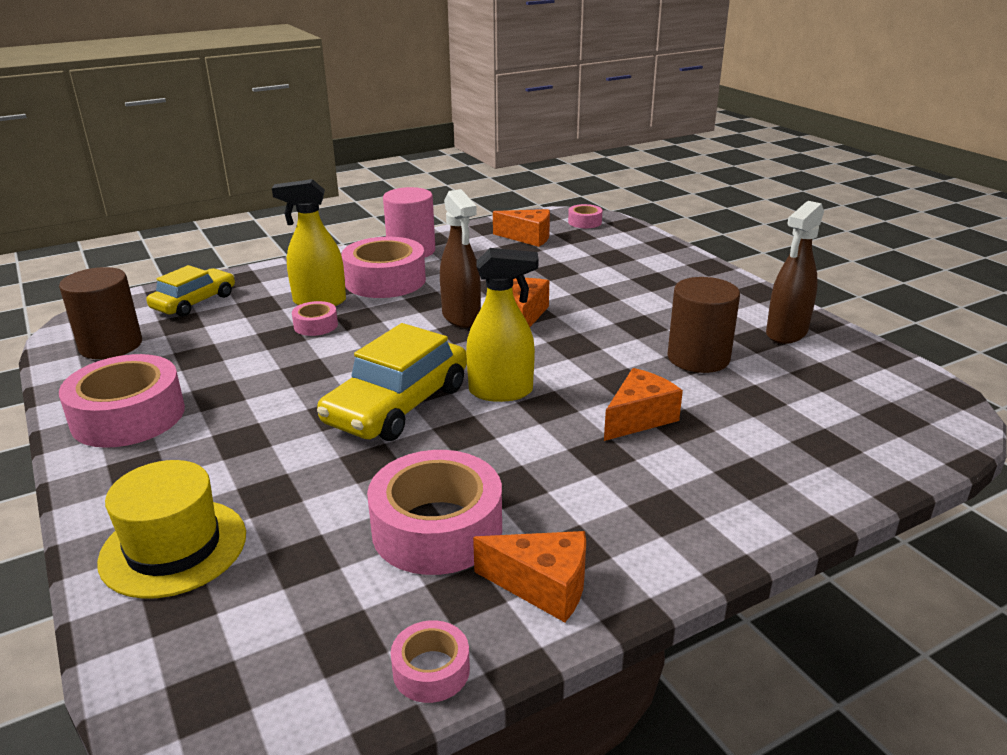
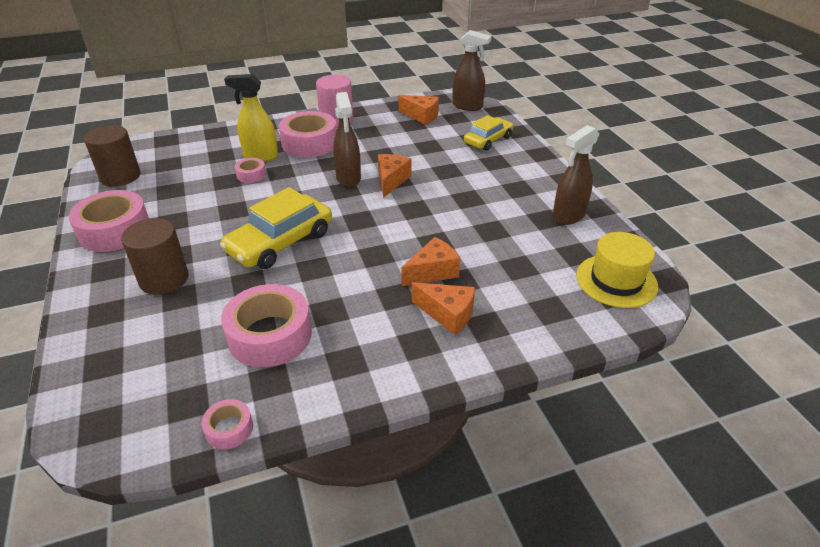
camera: 10 degrees right, 10 degrees up
(173, 547) = (112, 326): yellow hat -> yellow hat (616, 281)
(194, 302) = (181, 148): yellow car -> yellow car (488, 140)
(501, 391) = (351, 240): yellow spray bottle -> none
(543, 586) = (317, 384): orange cheese -> orange cheese (448, 314)
(584, 222) = (467, 106): pink tape -> brown spray bottle
(698, 358) = (495, 229): brown cylinder -> brown cylinder (164, 279)

